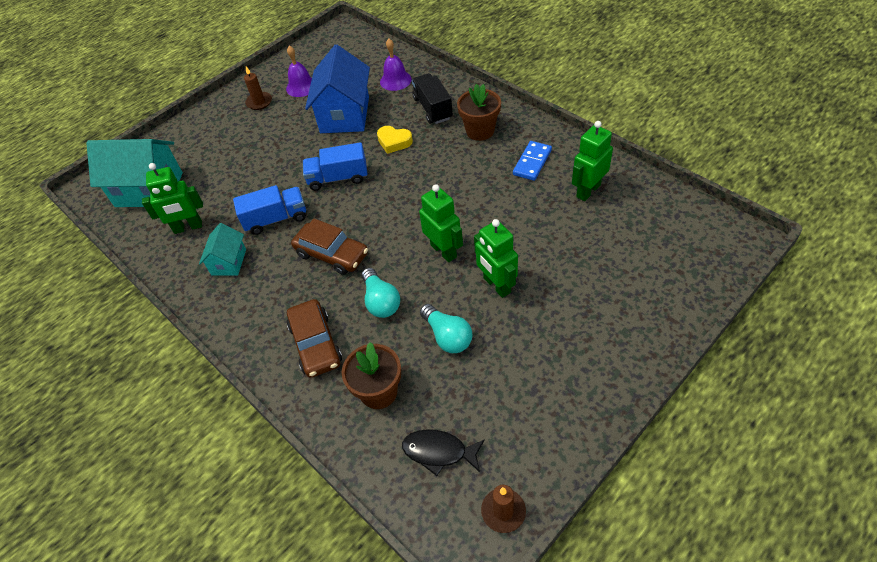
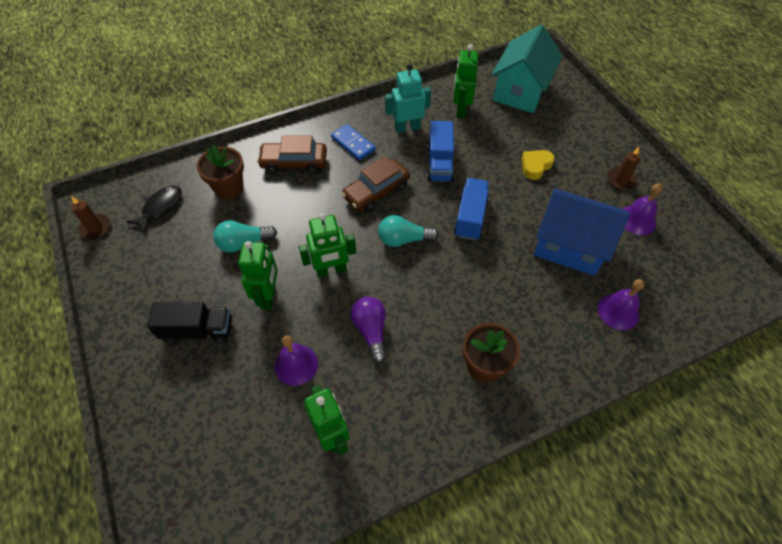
camera: 105 degrees right, 5 degrees up
(229, 262) = (407, 128): turquoise house -> turquoise robot
(381, 301) = (306, 210): turquoise light bulb -> turquoise light bulb (403, 239)
(394, 142) = (503, 277): yellow heart -> yellow heart (535, 166)
(432, 108) = (547, 332): black truck -> black truck (198, 330)
(489, 201) = (371, 331): none -> purple light bulb
(496, 285) = (268, 296): green robot -> green robot turned 105 degrees clockwise
(532, 162) = (405, 397): blue domino -> blue domino (353, 144)
(549, 235) = (296, 365): none -> purple bell

